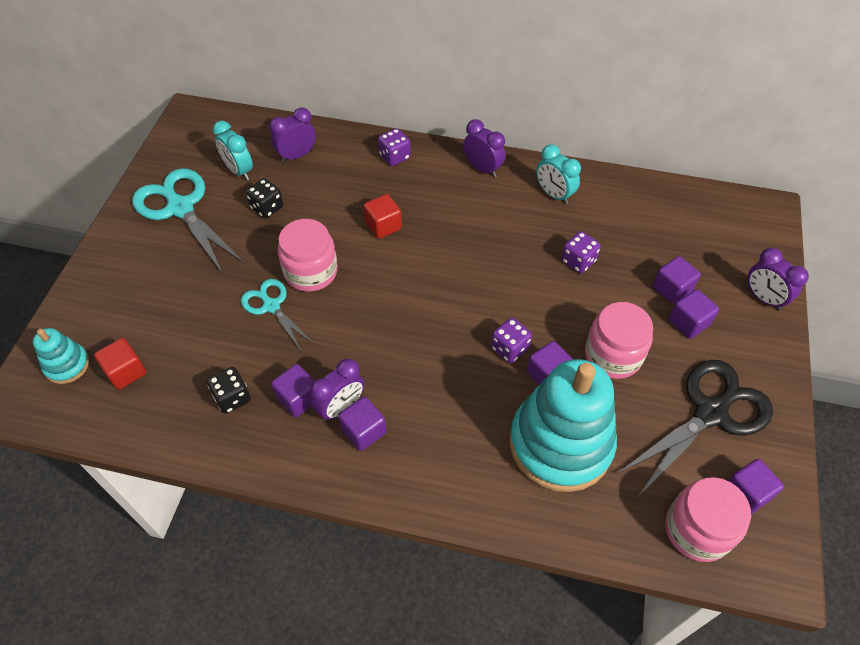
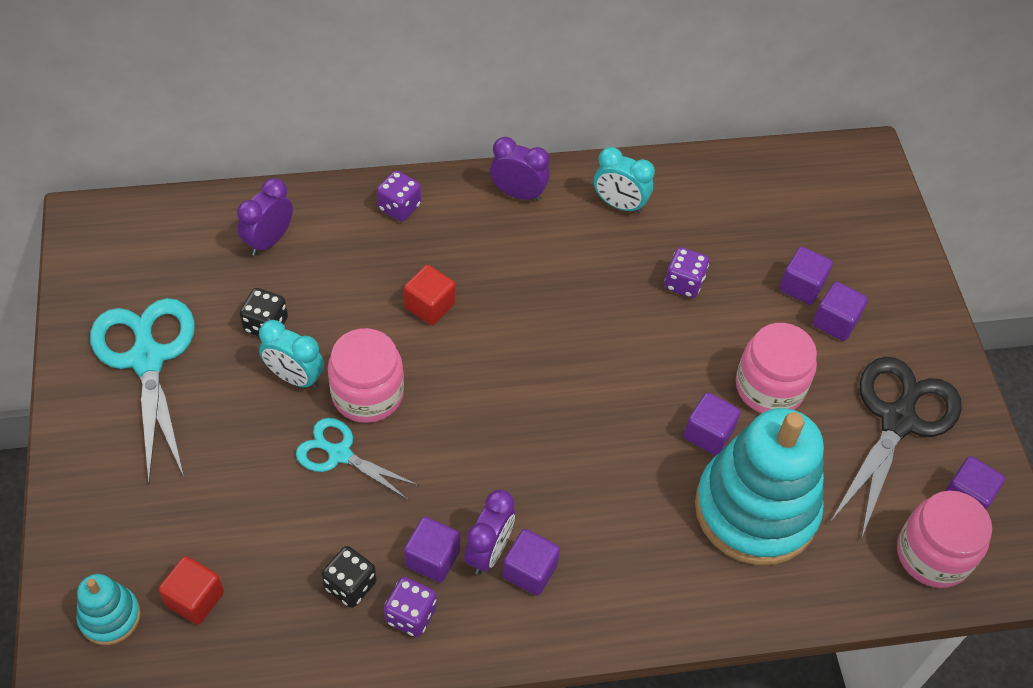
camera: 25 degrees left, 0 degrees up
(181, 208) = (147, 359): turquoise scissors -> turquoise scissors turned 45 degrees clockwise
(239, 171) = (200, 284): turquoise clock -> turquoise clock (295, 377)
(509, 348) = (652, 416): purple dice -> purple dice (411, 615)
(763, 298) = (902, 268): purple clock -> none

